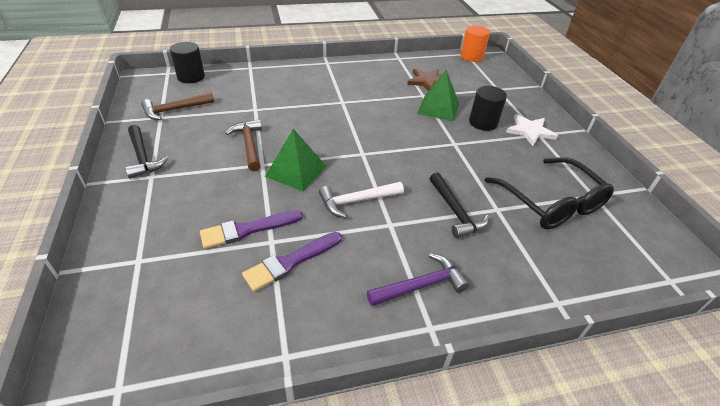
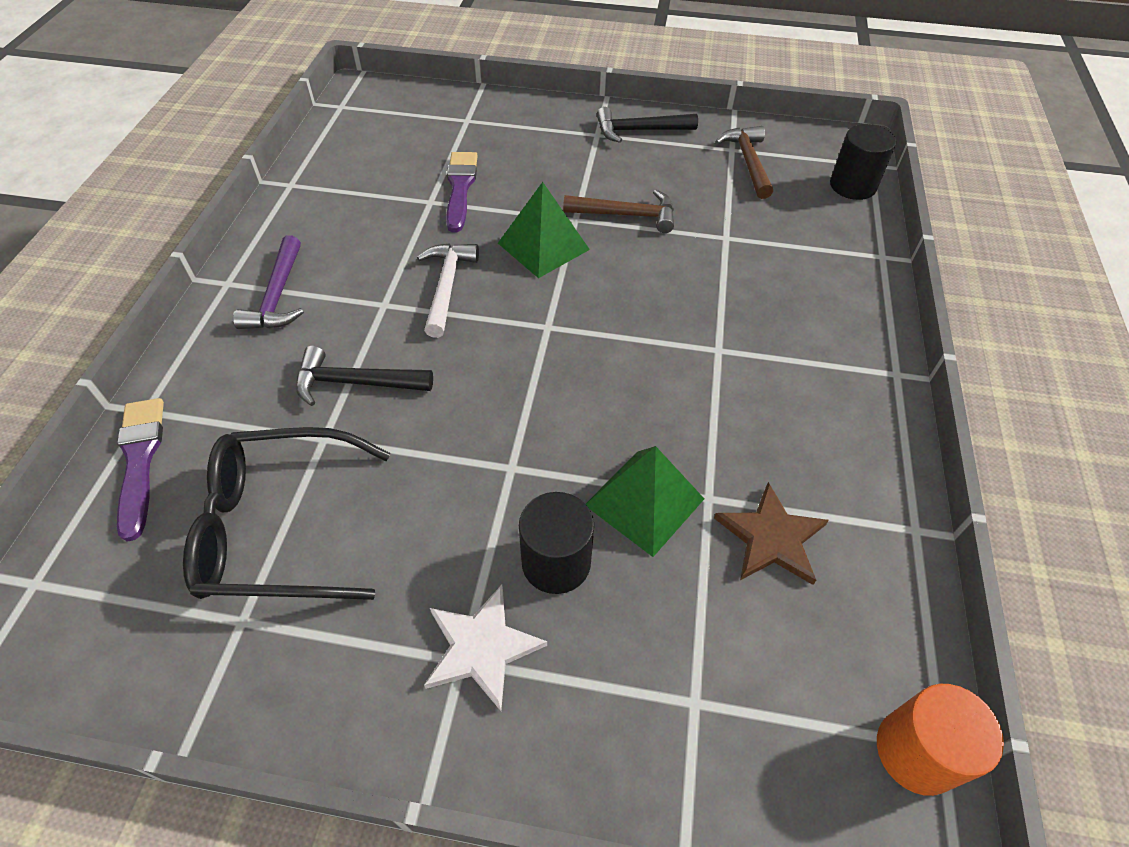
camera: 115 degrees right, 10 degrees up
(290, 262) = (390, 209): purple brush -> purple brush (140, 460)

